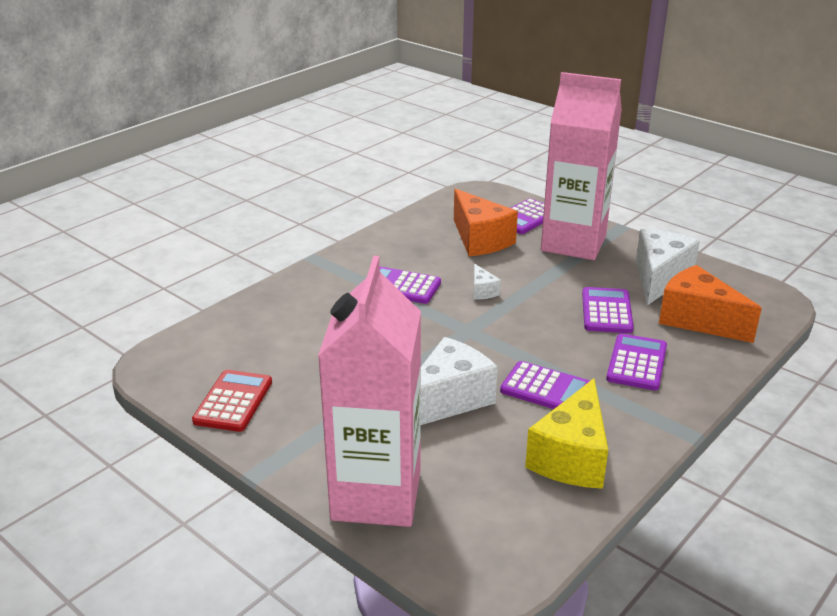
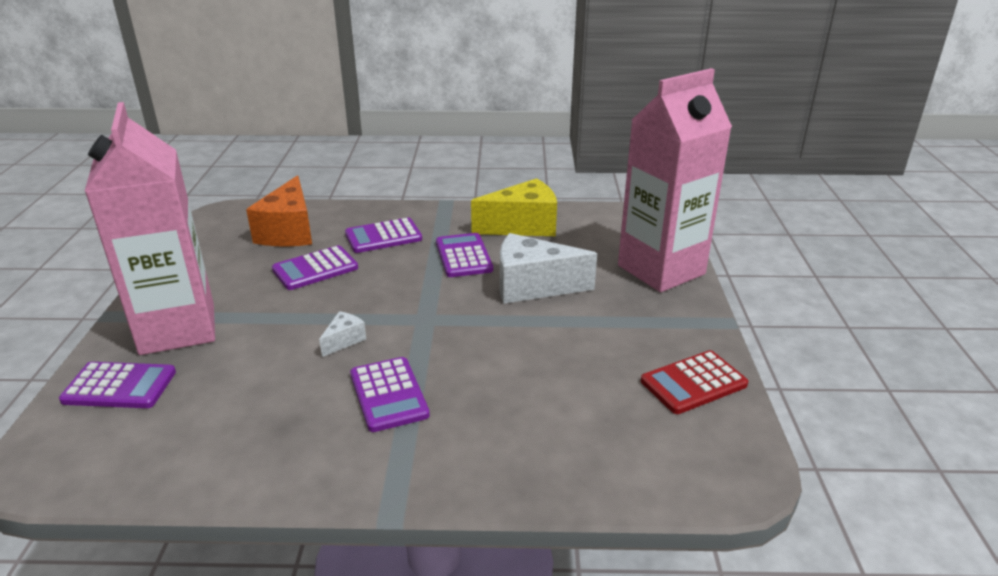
camera: 130 degrees left, 0 degrees up
(480, 240) = (216, 393): orange cheese -> none
(659, 278) = (225, 264): white cheese -> none

